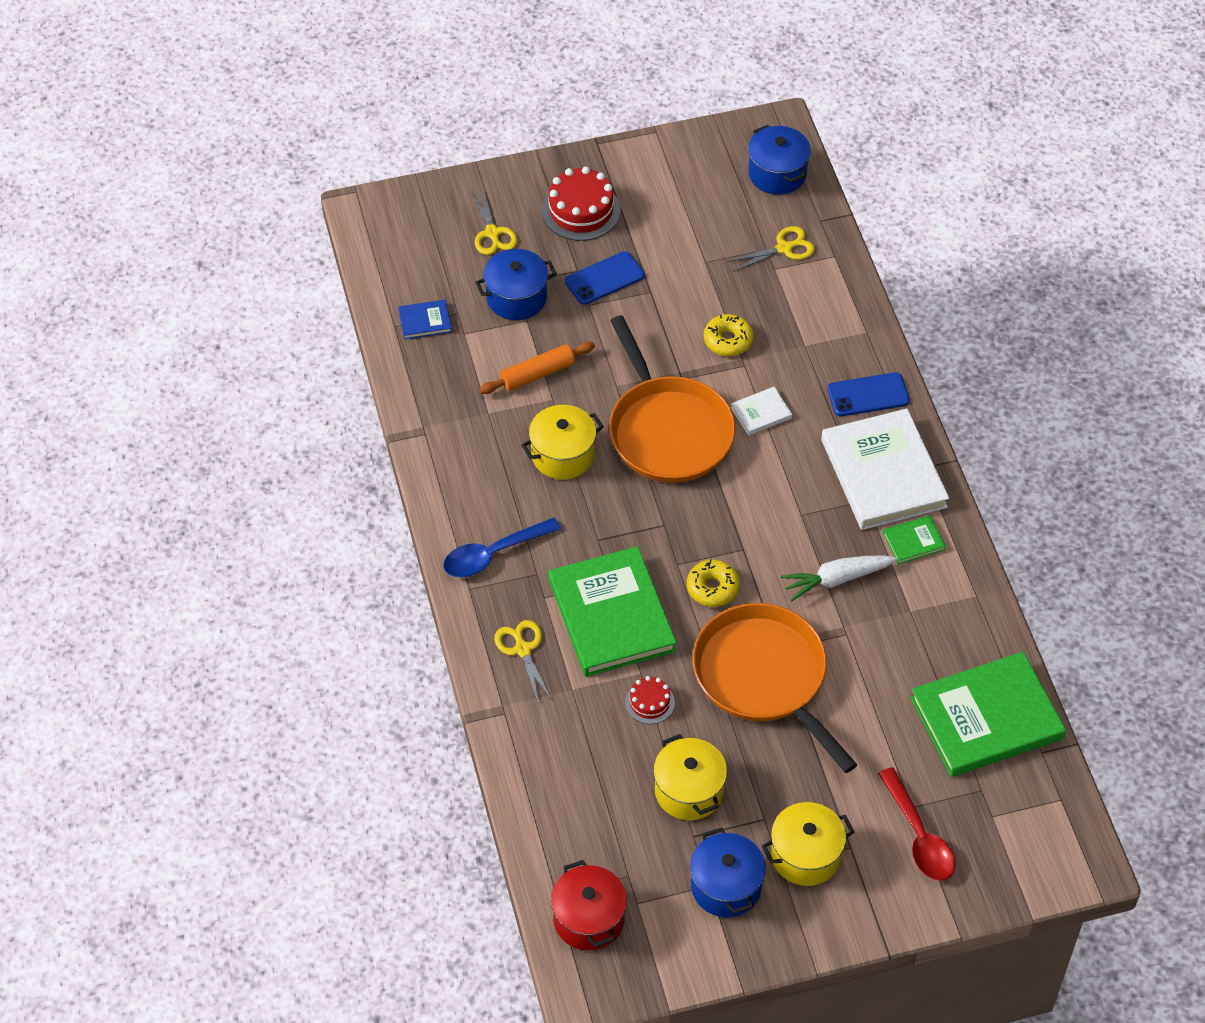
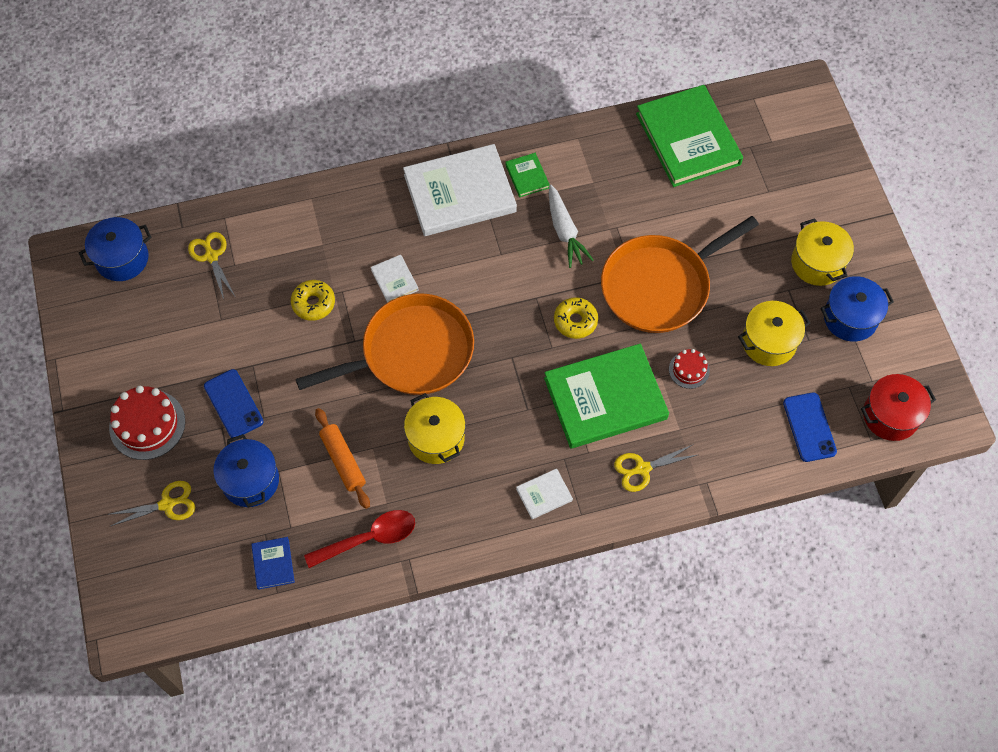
camera: 90 degrees left, 10 degrees up
(493, 554) = (544, 495): blue spoon -> white book
(868, 395) = (378, 200): blue phone -> blue phone (809, 427)
(919, 835) = (792, 188): red spoon -> red spoon (369, 538)

